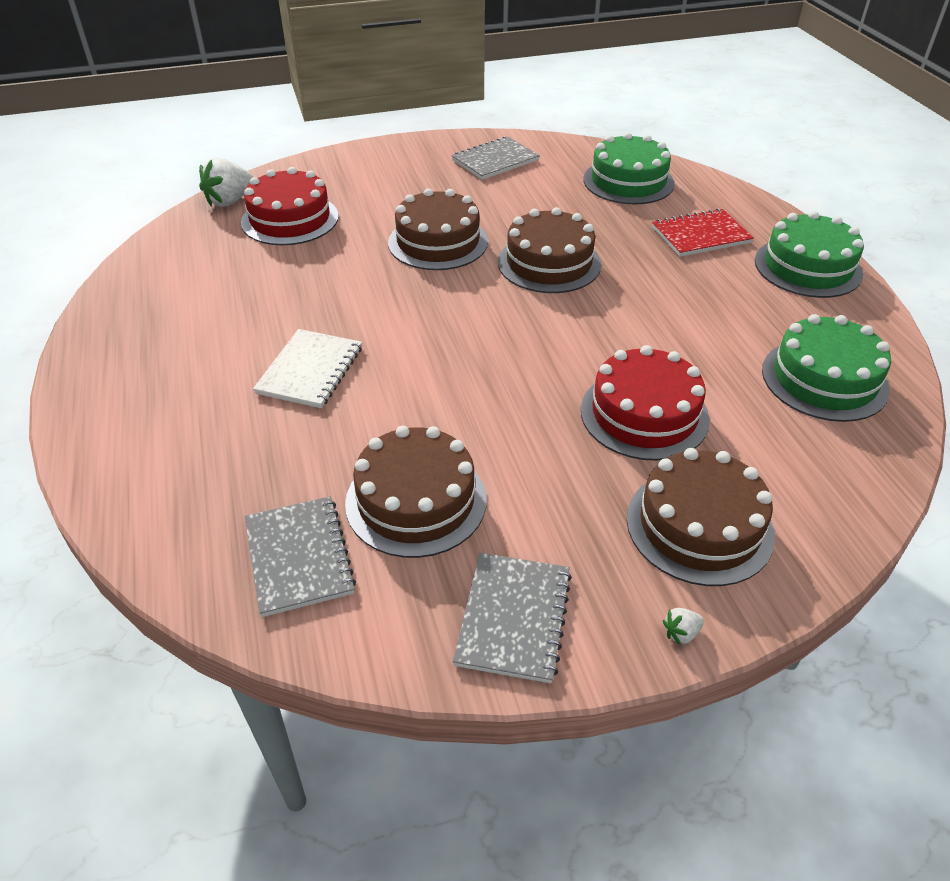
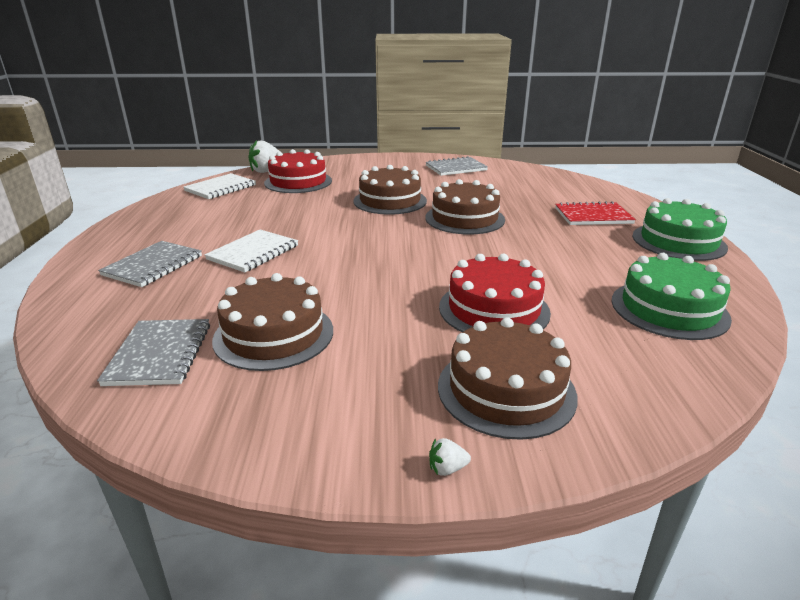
camera: 15 degrees right, 15 degrees down
(183, 248) = (220, 188): none -> white notebook
(513, 618) = (298, 426): grey notebook -> grey notebook (153, 265)
(628, 181) = (548, 185): green cake -> none

